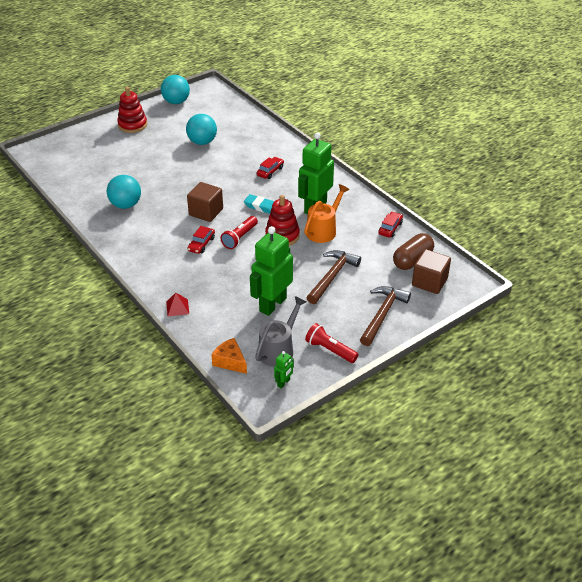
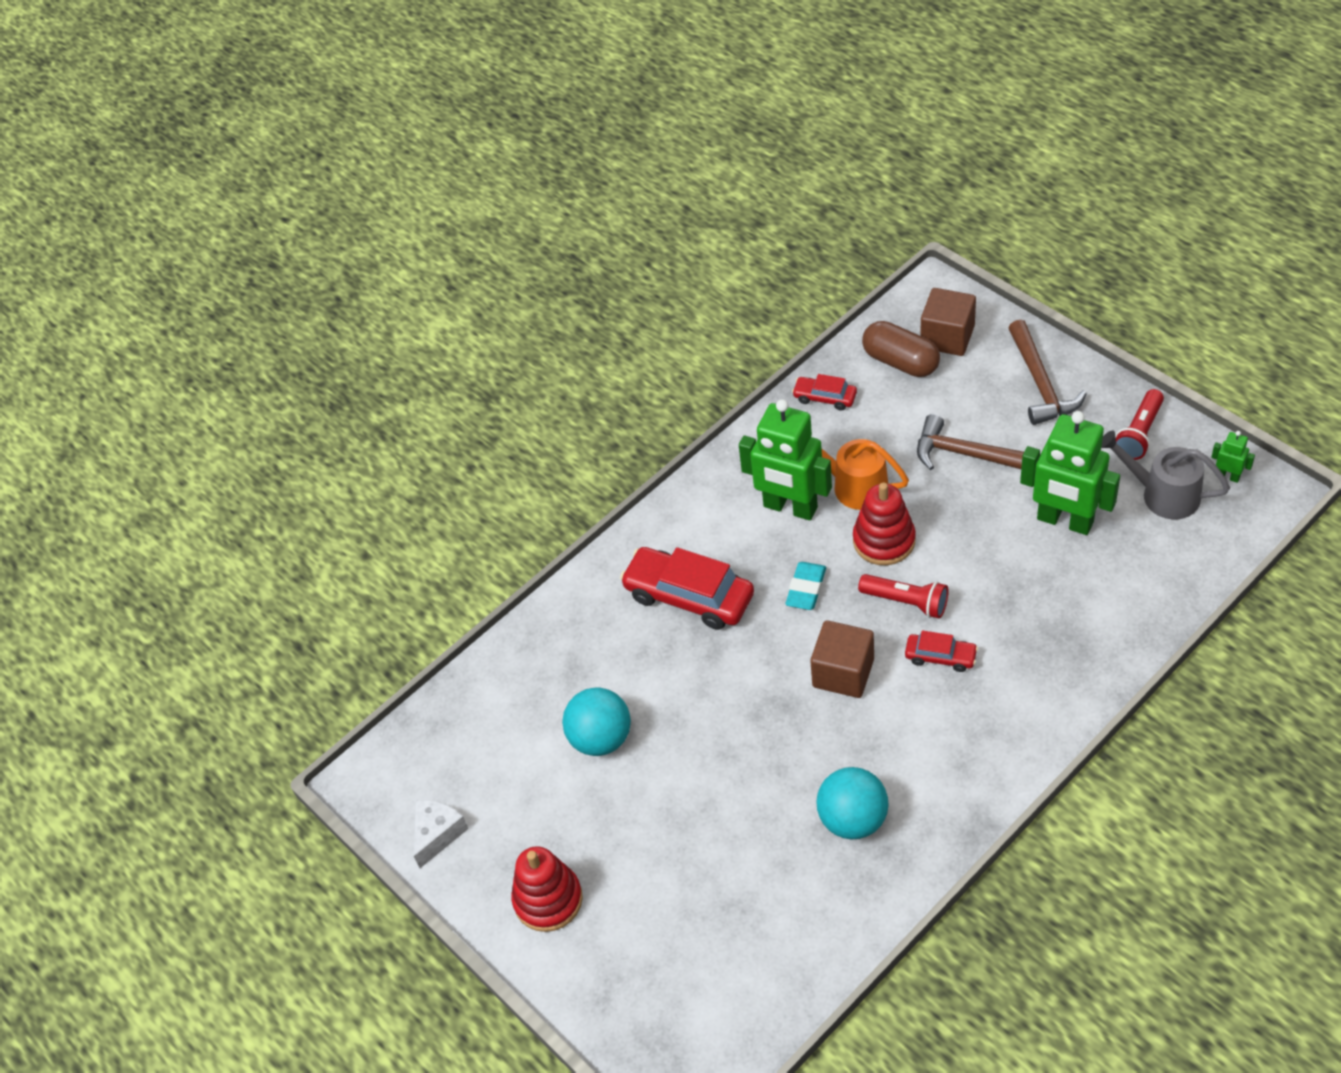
camera: 90 degrees left, 10 degrees up
(176, 102) = (437, 834): turquoise ball -> white cheese
(177, 307) = (1118, 650): red pyramid -> none
(230, 361) = (1212, 549): orange cheese -> none
(270, 171) = (689, 596): red car -> red car, size x1.94
(382, 314) = (1040, 383): brown hammer -> brown hammer turned 120 degrees counterclockwise

